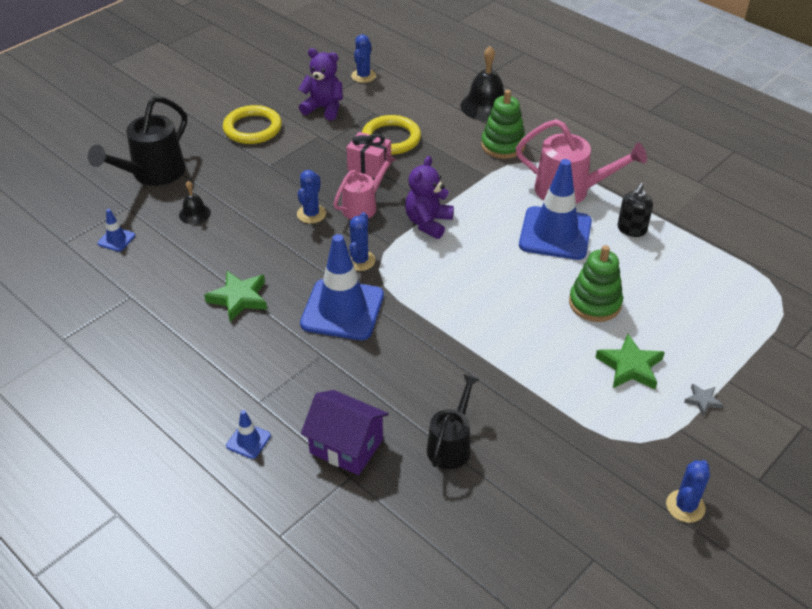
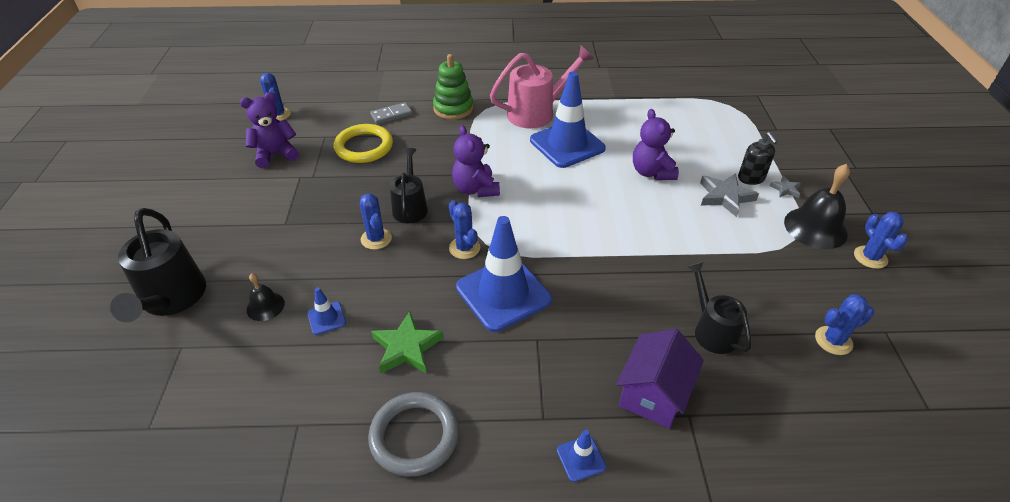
camera: 45 degrees left, 0 degrees up
(116, 239) = (209, 384): blue traffic cone -> blue traffic cone (326, 318)
(178, 351) = (414, 436): none -> grey ring
(252, 128) = (228, 204): yellow ring -> none
(346, 446) = (653, 394): purple house -> purple house turned 45 degrees counterclockwise
(363, 206) = (410, 207): pink watering can -> black watering can
(369, 167) = (375, 176): pink gift -> none
(446, 123) = (391, 115): none -> grey domino
(486, 106) = (404, 89): black bell -> black bell (815, 227)
(536, 527) = (833, 340): none -> blue cactus
(595, 303) = (651, 172): green stacking toy -> purple teddy bear
(630, 366) = (725, 197): green star -> grey star
(631, 229) = (605, 115): black soap dispenser -> black soap dispenser (751, 178)

